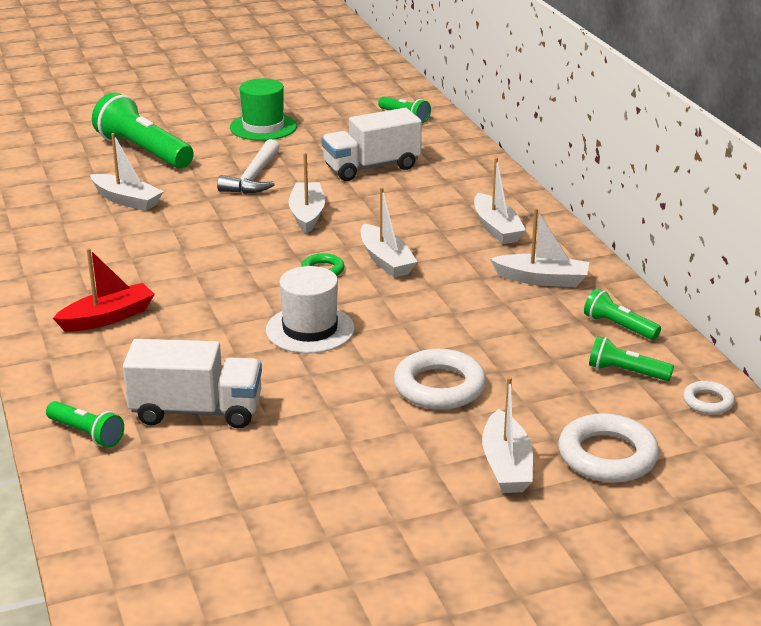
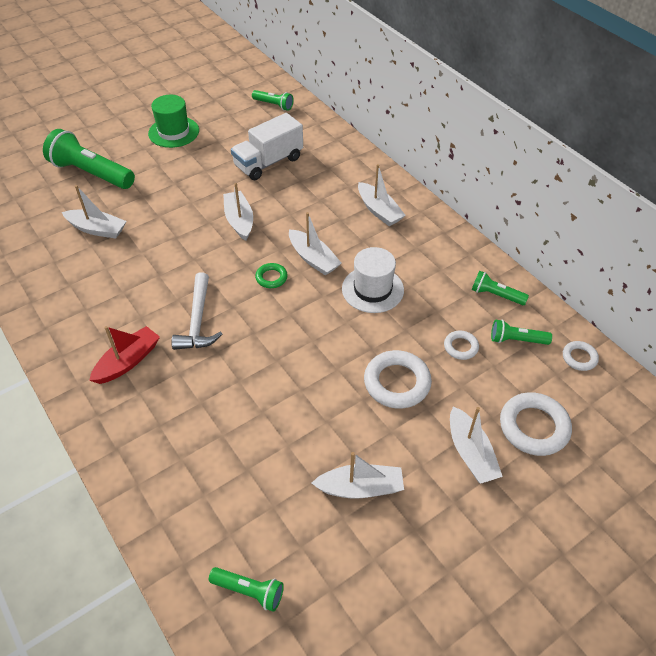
camera: 15 degrees left, 20 degrees up
(86, 433) = (156, 493): green flashlight -> green flashlight (249, 591)
(196, 411) = (232, 448): white truck -> none
(253, 177) = (185, 188): white hammer -> white hammer (198, 321)
(310, 329) = (284, 342): white hat -> white hat (372, 289)
(542, 279) = (428, 257): white boat -> white boat (360, 488)
(544, 367) = (460, 347): none -> white ring

